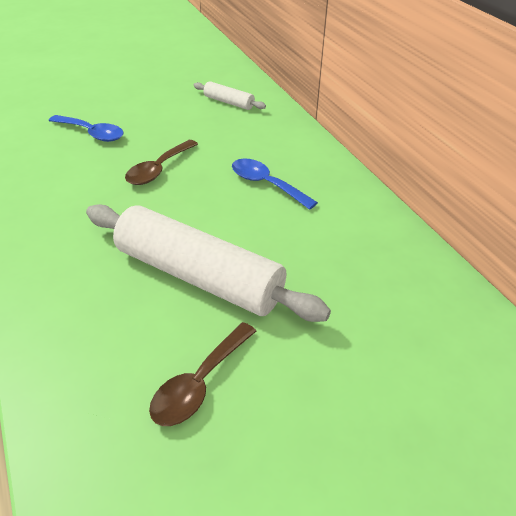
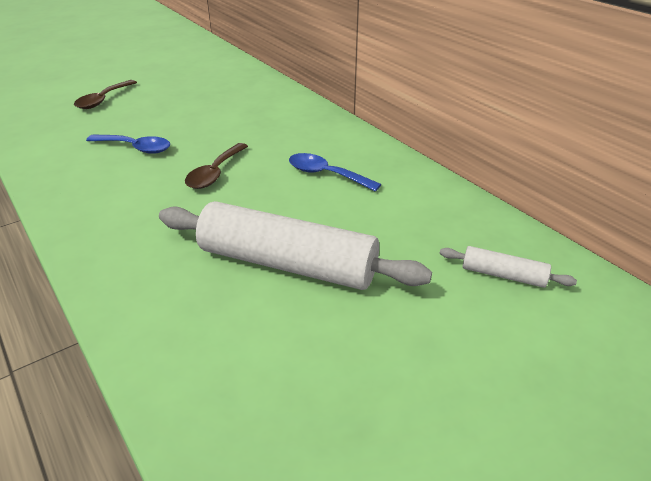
camera: 10 degrees left, 5 degrees down
(199, 383) = (321, 361): brown spoon -> brown spoon (103, 100)
(229, 102) = (265, 107): white rolling pin -> white rolling pin (503, 275)

